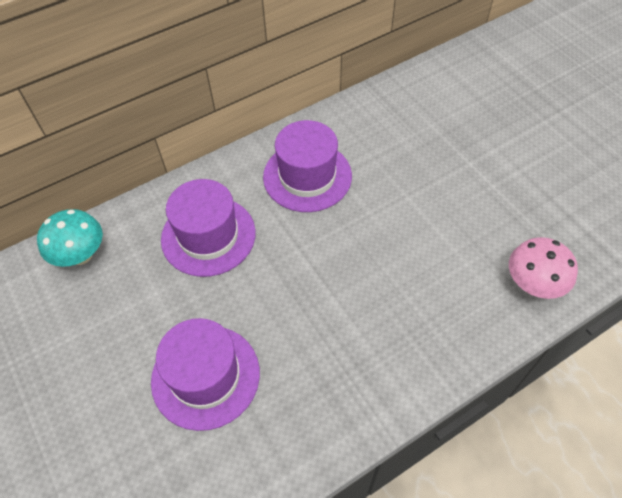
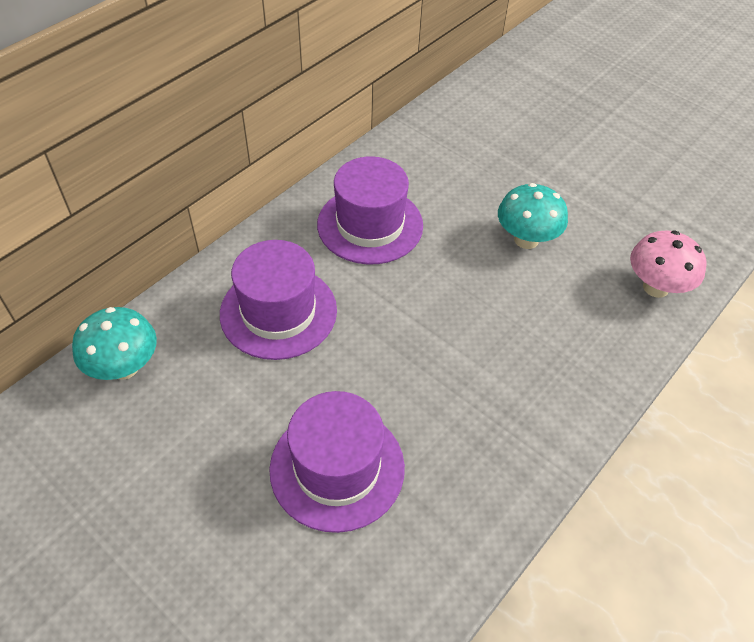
camera: 20 degrees left, 5 degrees down
(433, 216) = (526, 239): none -> turquoise mushroom

